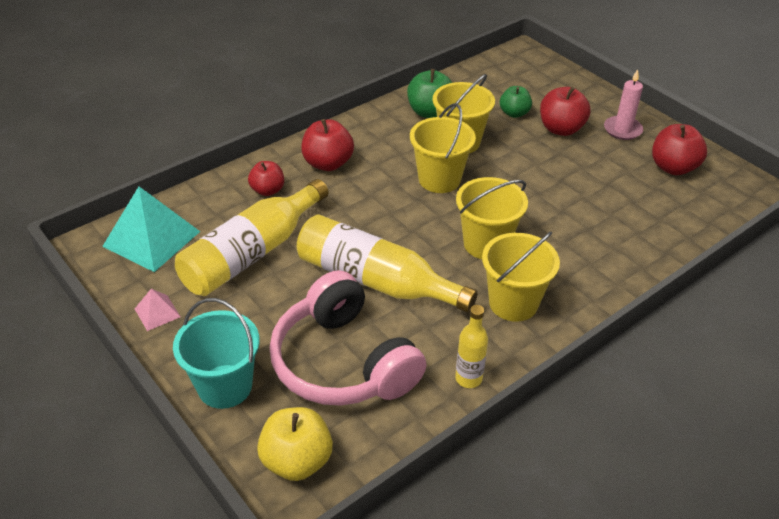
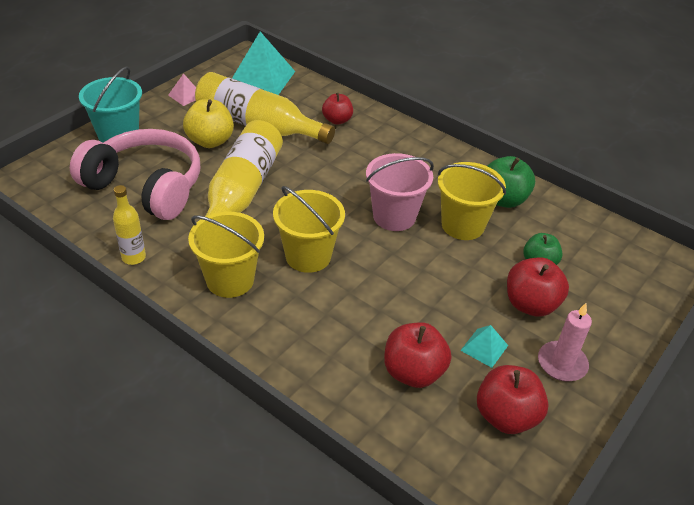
camera: 75 degrees right, 0 degrees up
(297, 461) = (51, 178): yellow apple -> yellow apple (210, 141)
(328, 163) = (387, 146): red apple -> red apple (413, 372)
(343, 362) = (146, 186): pink headphones -> pink headphones turned 75 degrees clockwise
(439, 179) = (394, 216): yellow bucket -> pink bucket
(606, 162) = (484, 348): none -> turquoise pyramid

